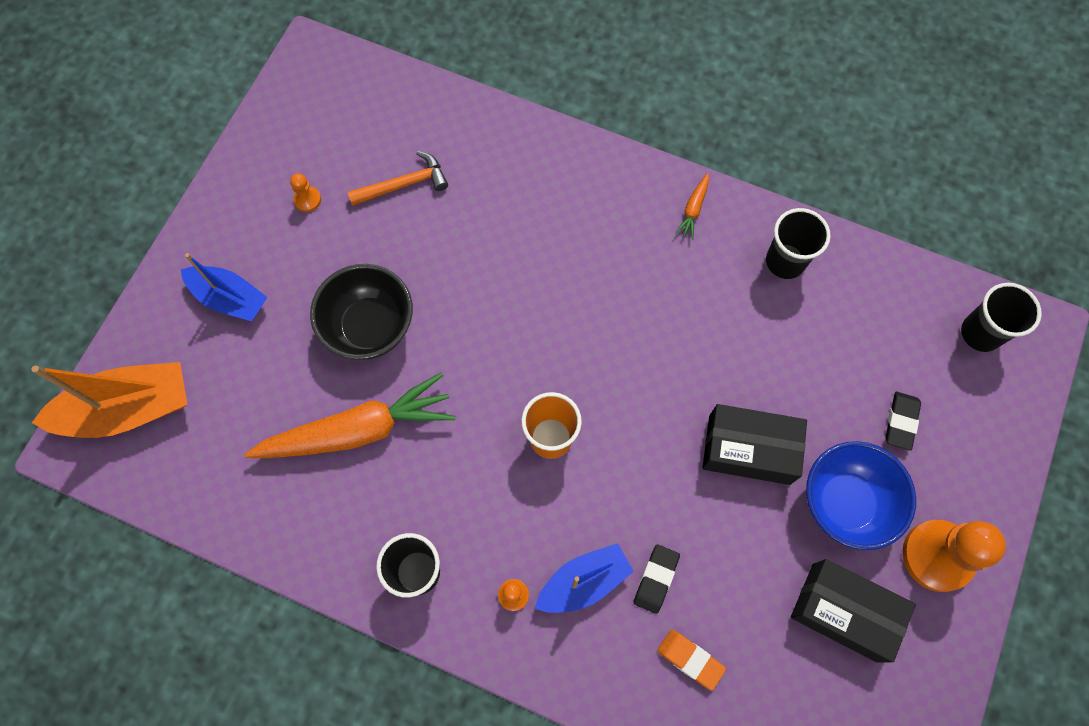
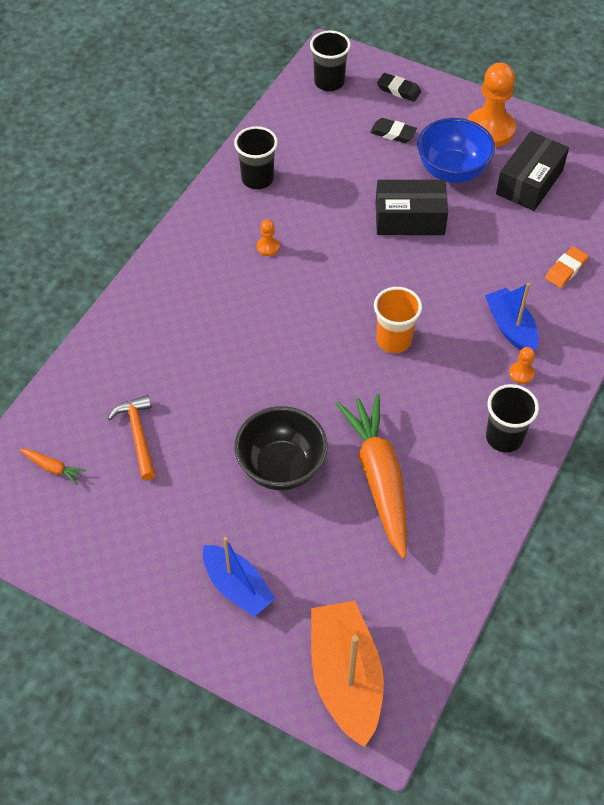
camera: 85 degrees left, 15 degrees down
(229, 298) = (237, 587): blue boat -> blue boat turned 105 degrees clockwise
(307, 200) = (139, 517): orange pawn -> orange pawn (268, 247)
(656, 579) = (508, 283): black eraser -> black eraser (398, 90)
(693, 209) = (201, 229): orange carrot -> orange carrot (53, 468)
(749, 449) = (409, 219): black box -> black box turned 75 degrees clockwise

